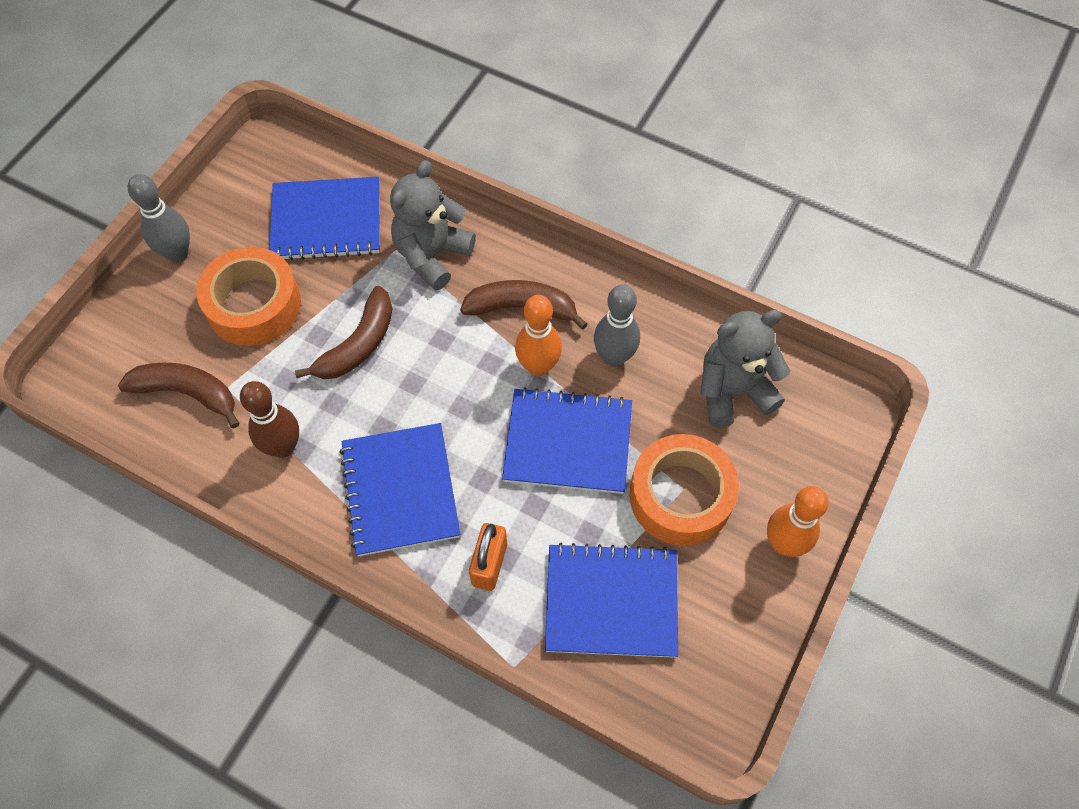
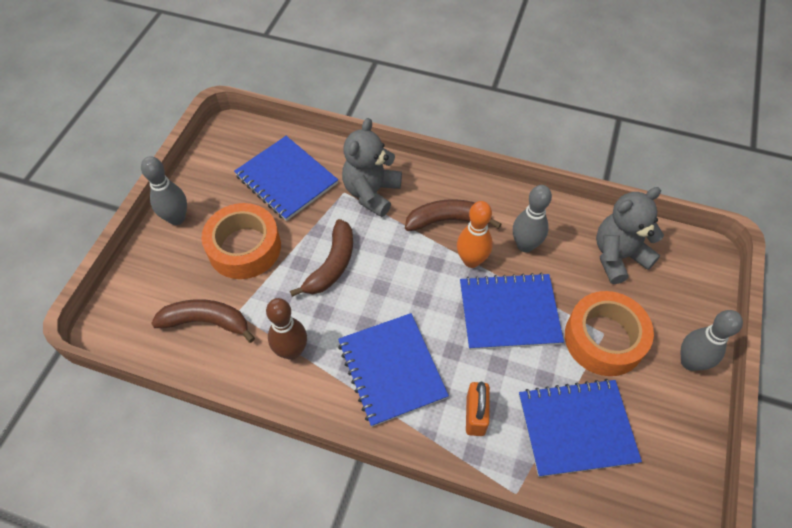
camera: 10 degrees left, 5 degrees down
(326, 221) = (286, 179): blue notebook -> blue notebook turned 60 degrees clockwise
(783, 544) = (690, 362): orange bowling pin -> grey bowling pin

